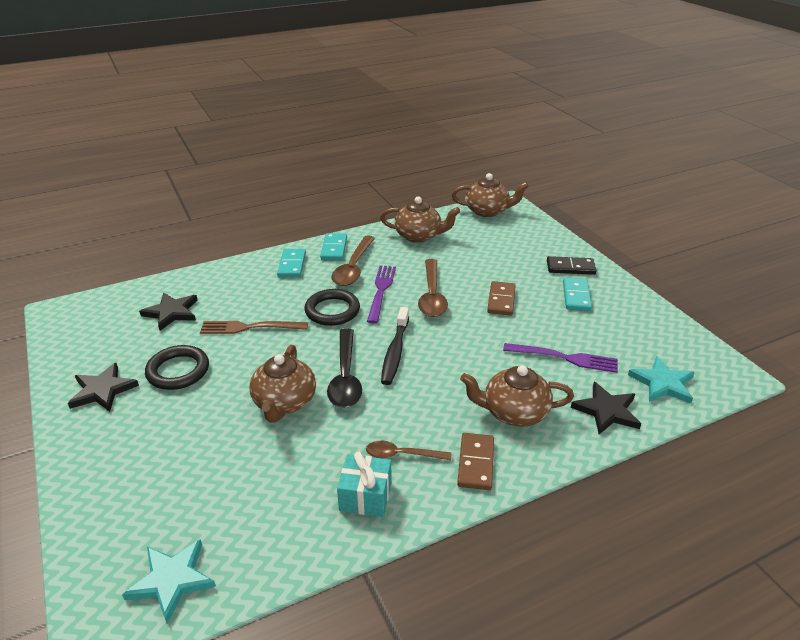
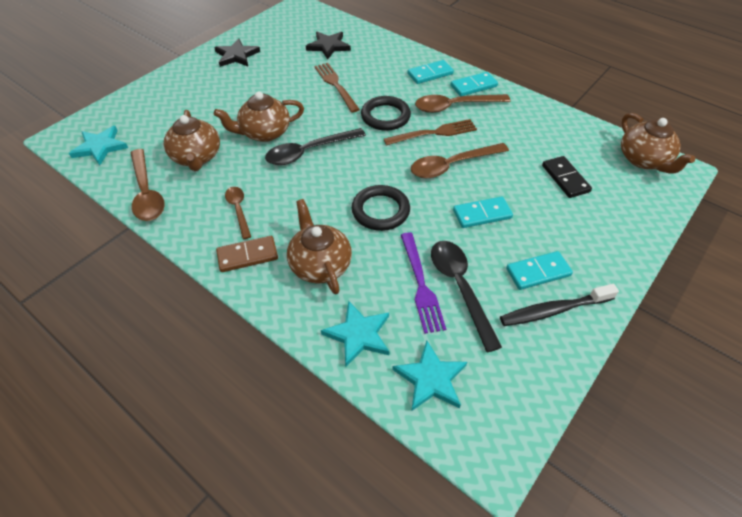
camera: 65 degrees right, 15 degrees up
(178, 371) = (270, 75): black ring -> black ring (380, 211)
(314, 538) = (146, 192): none -> brown spoon
(365, 496) = (190, 204): turquoise gift -> none
(381, 290) = (434, 133): purple fork -> brown fork
(395, 352) = (356, 168): black toothbrush -> black toothbrush (553, 310)
(419, 236) = (544, 127): brown teapot -> brown teapot (197, 157)
(501, 300) = (482, 214): brown domino -> turquoise domino
(570, 268) = (591, 255): black domino -> black domino (565, 178)
(576, 338) = (460, 288): none -> black spoon
(606, 411) = (358, 334): black star -> turquoise star

